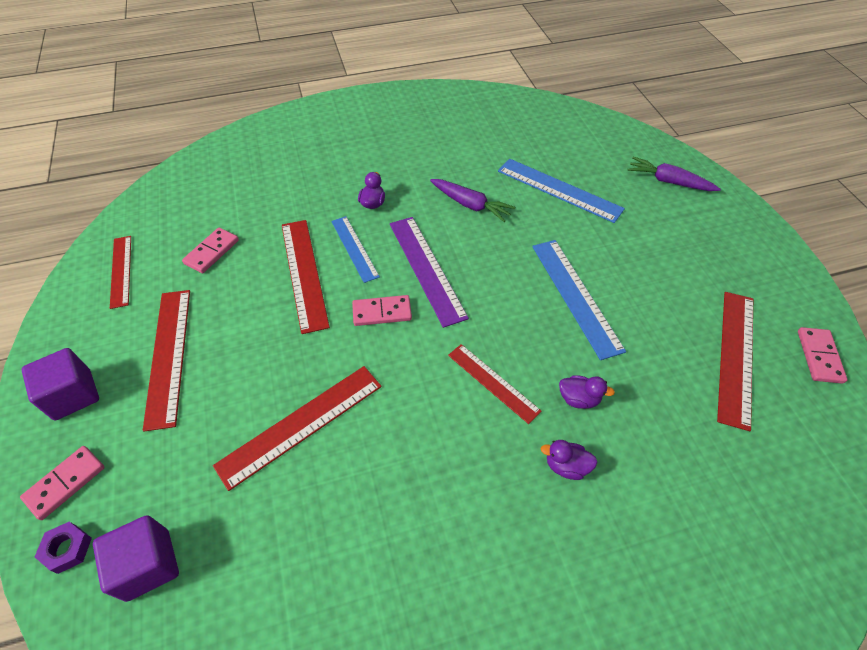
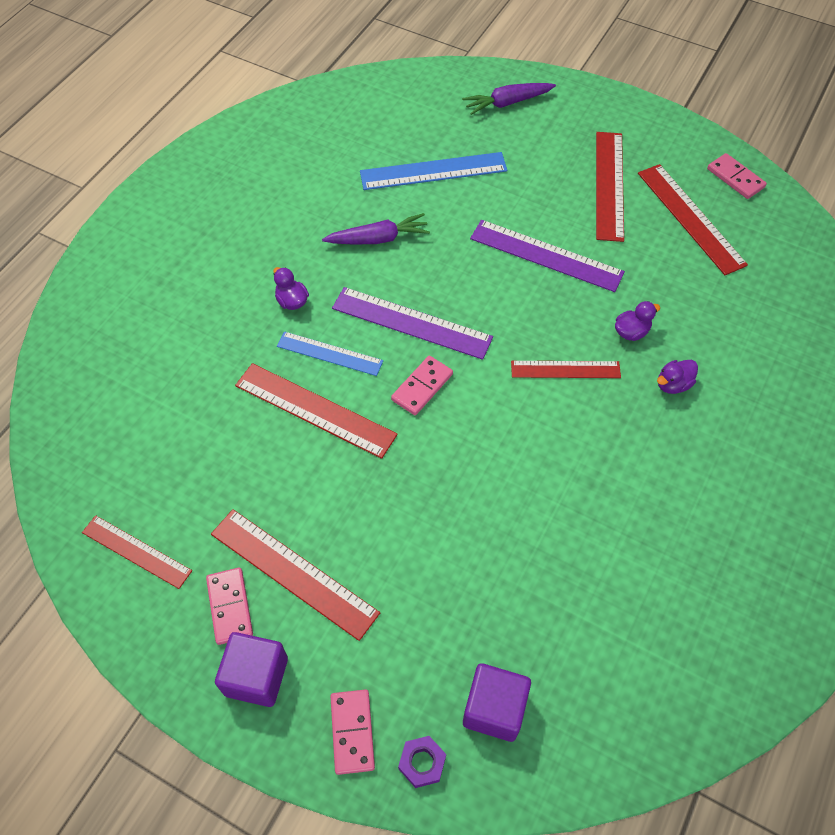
camera: 45 degrees left, 5 degrees up
(212, 252) = (202, 462): pink domino -> pink domino (230, 607)
(301, 424) = (472, 521): red ruler -> red ruler (609, 185)
(575, 296) = (546, 255): blue ruler -> purple ruler

